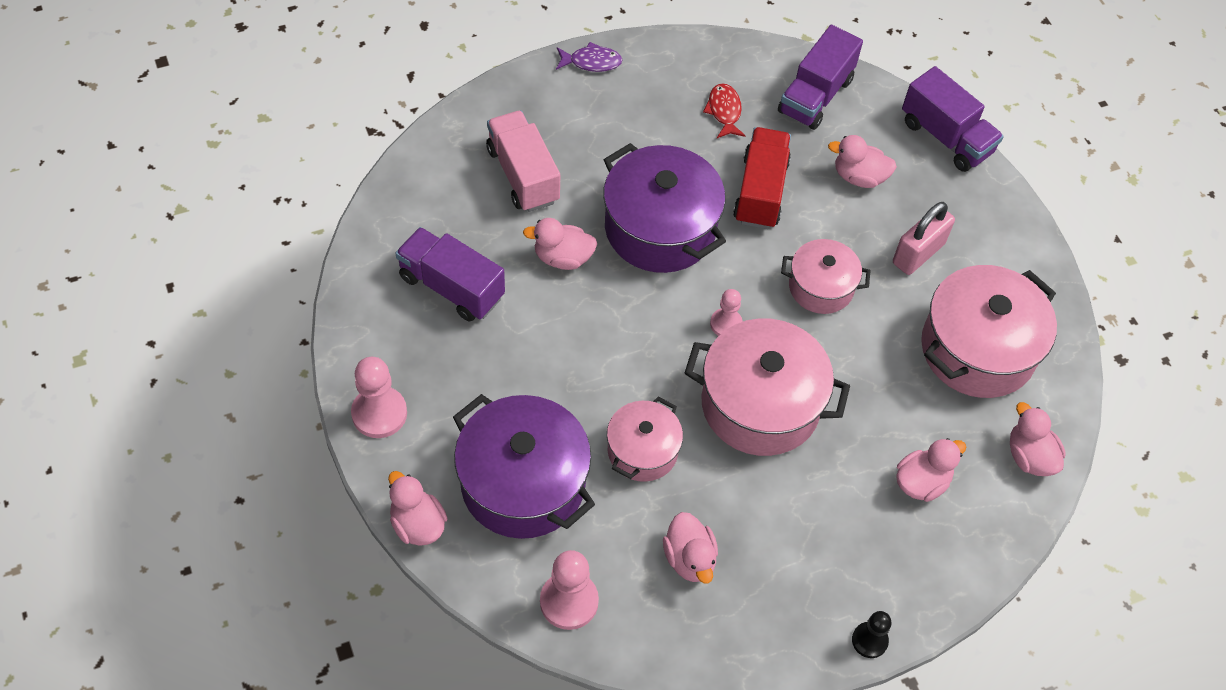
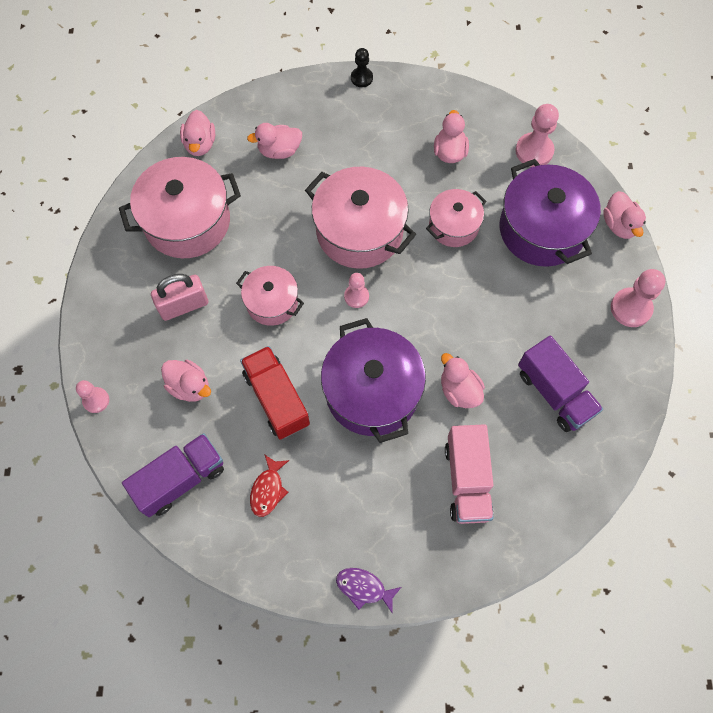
camera: 155 degrees left, 10 degrees up
(562, 258) = (459, 390): pink duck -> pink duck turned 150 degrees counterclockwise
(760, 192) = (276, 399): red truck -> red truck turned 120 degrees clockwise
(946, 137) = (96, 400): purple truck -> pink pawn

